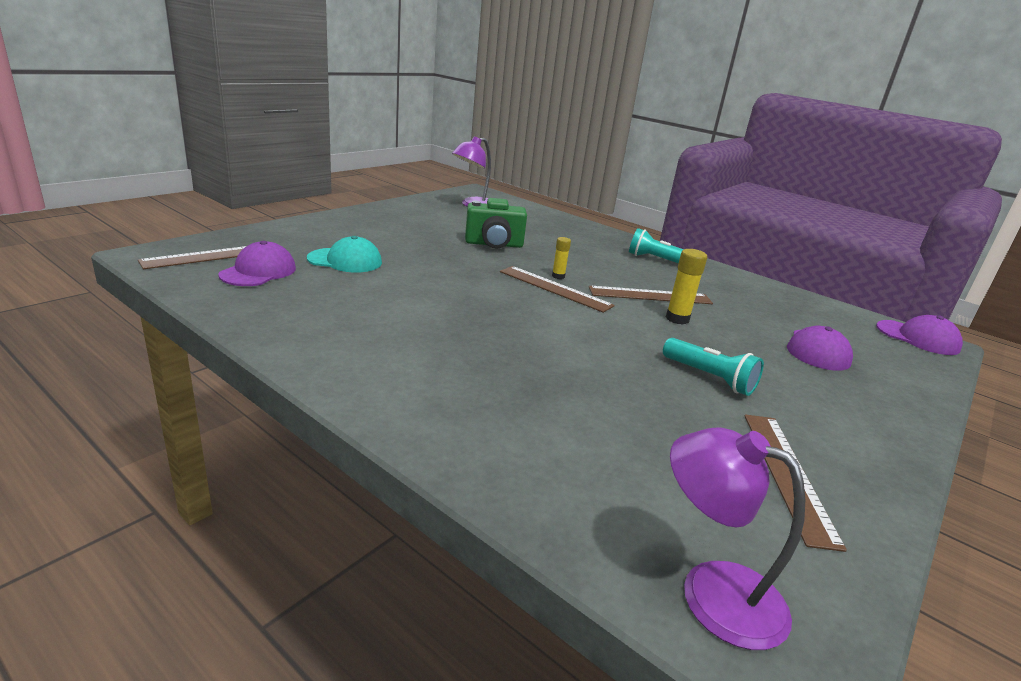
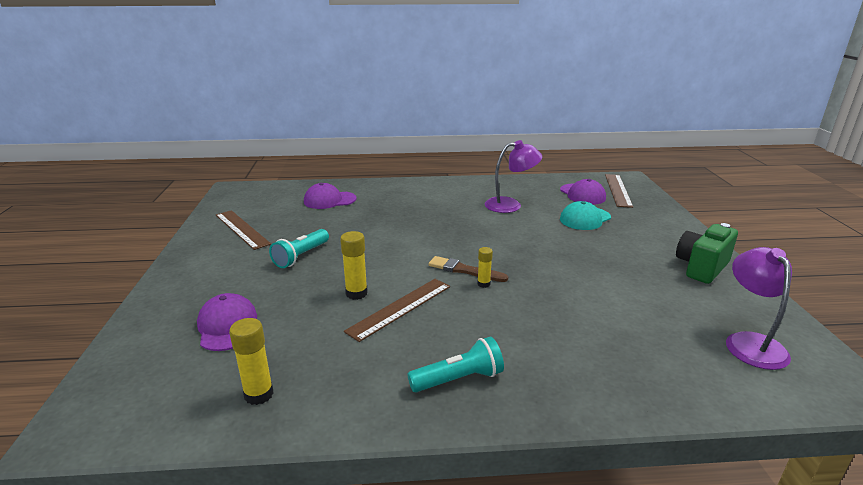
camera: 140 degrees right, 0 degrees up
(494, 244) = (585, 289): green camera -> green camera (701, 267)
(554, 288) = (464, 270): brown ruler -> brown brush
(710, 378) = (301, 256): turquoise flashlight -> turquoise flashlight turned 60 degrees counterclockwise
(712, 591) = (261, 192): purple lamp -> purple lamp (510, 205)
(795, 305) = (259, 394): none -> yellow glue stick
(917, 338) = (97, 424): purple cap -> purple cap (329, 200)

